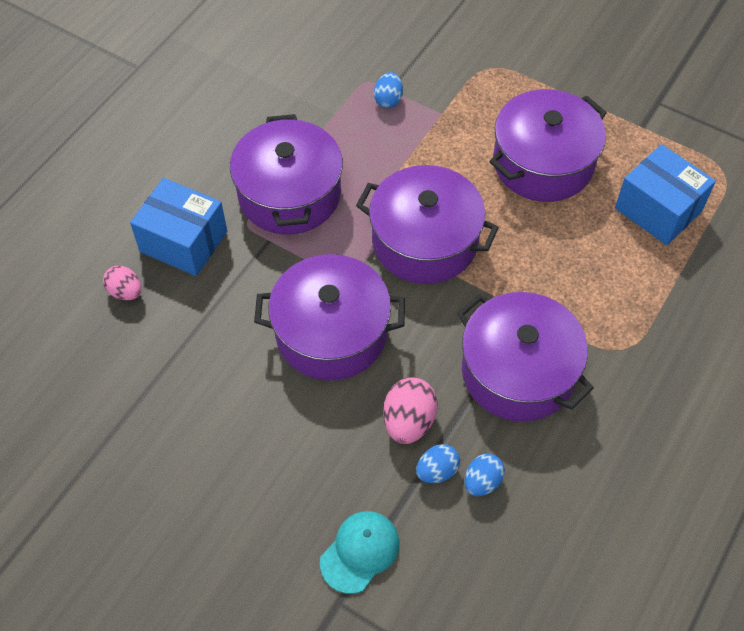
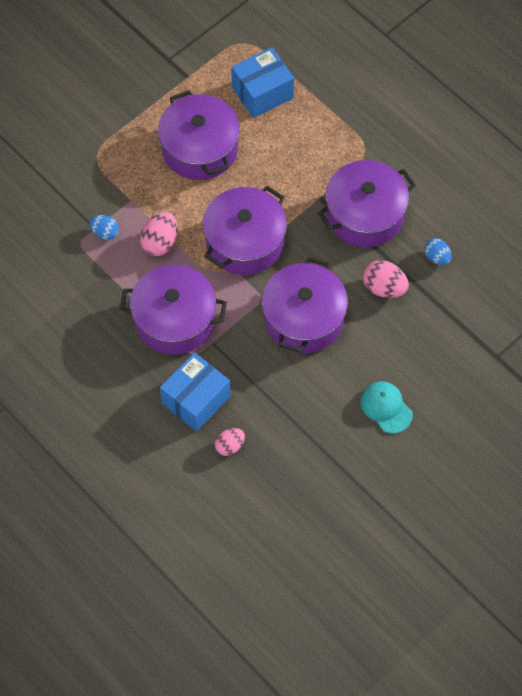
camera: 75 degrees left, 5 degrees up
(360, 552) = (466, 337): turquoise cap -> turquoise cap (386, 407)
(393, 155) = (160, 242): none -> pink egg
(437, 471) = (423, 280): blue egg -> none

